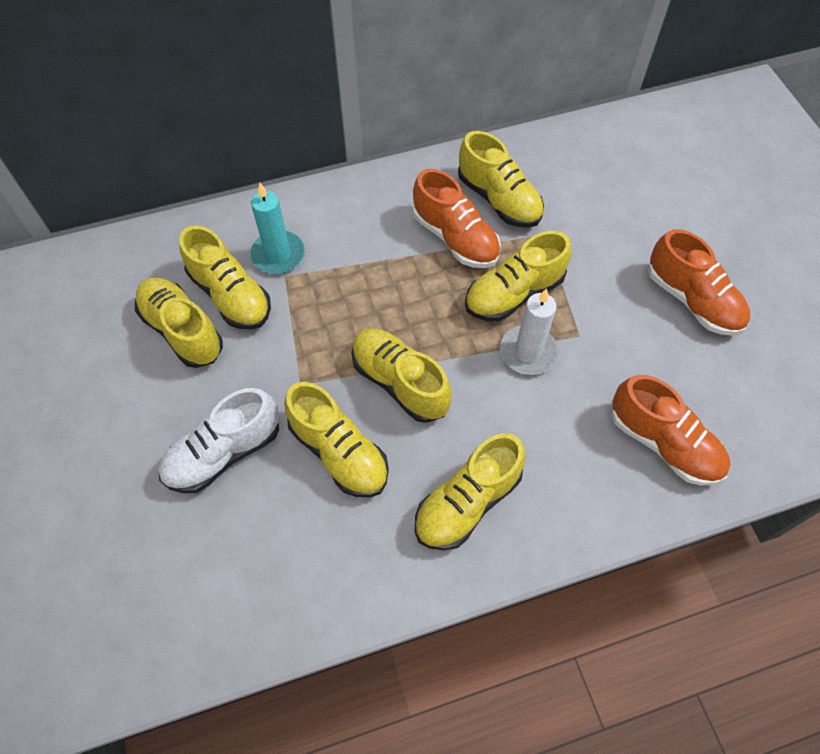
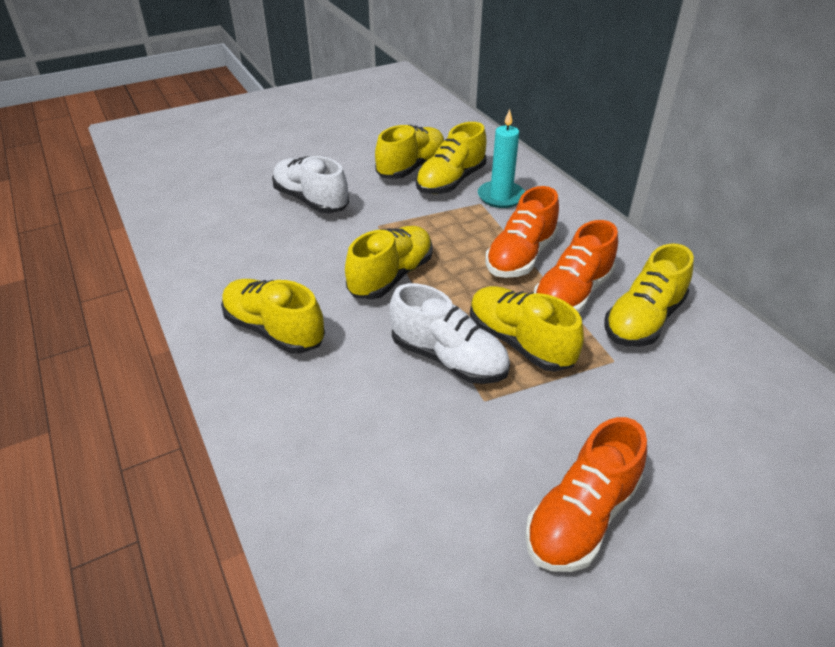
camera: 80 degrees right, 20 degrees down
(339, 452) = (317, 252): yellow shoe -> none
(528, 352) = (448, 358): white candle -> white shoe
(663, 443) = (355, 486): orange shoe -> orange shoe (520, 256)

